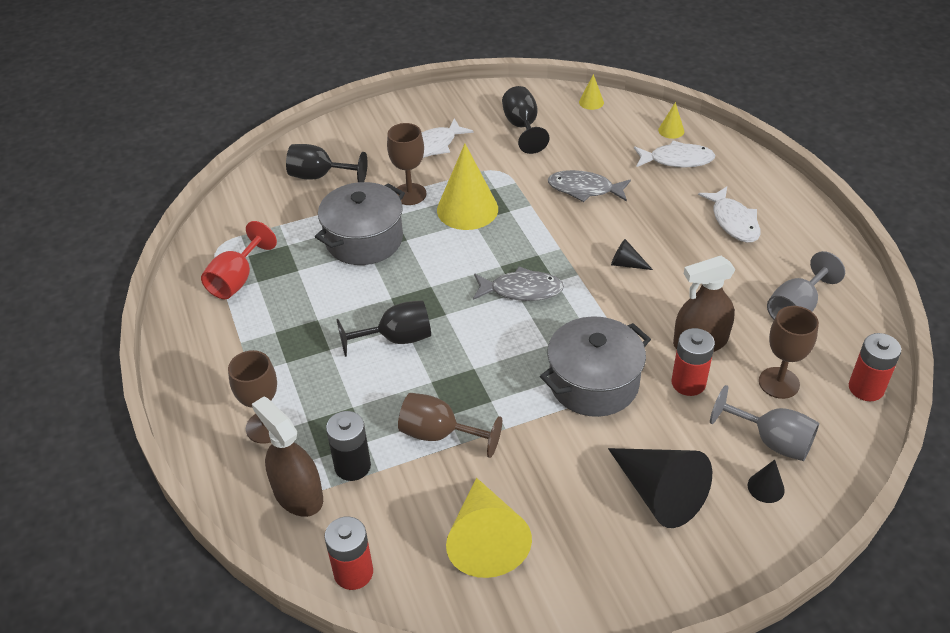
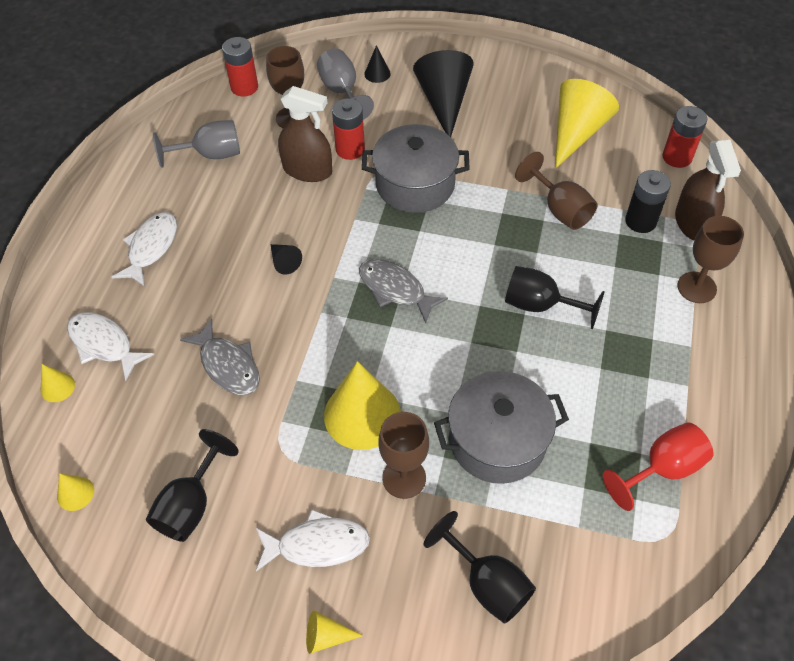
camera: 145 degrees left, 10 degrees up
(392, 121) = (326, 636): none -> yellow cone

